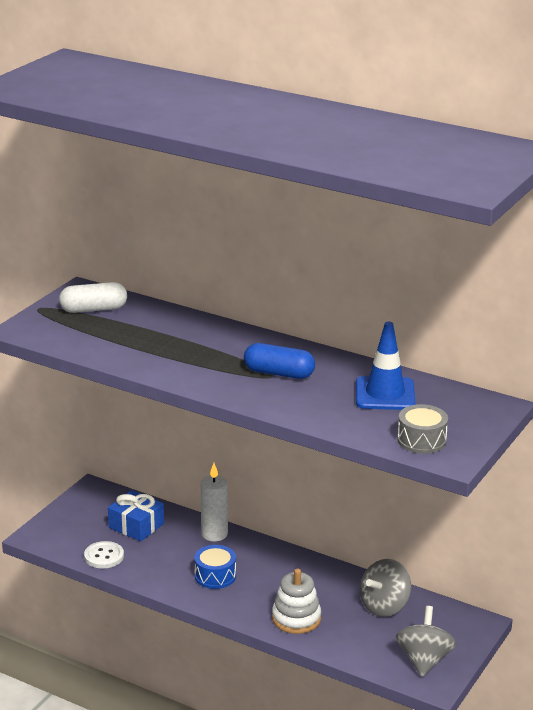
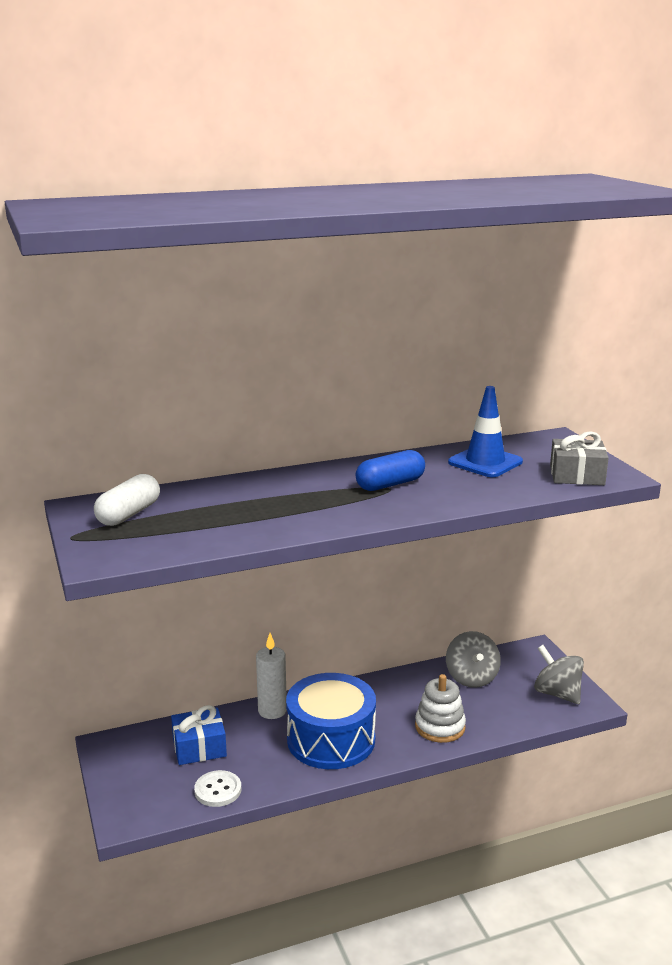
camera: 50 degrees left, 5 degrees down
(215, 576) = (331, 739): blue drum -> blue drum, size x1.96
(421, 440) = (577, 475): grey drum -> grey gift

